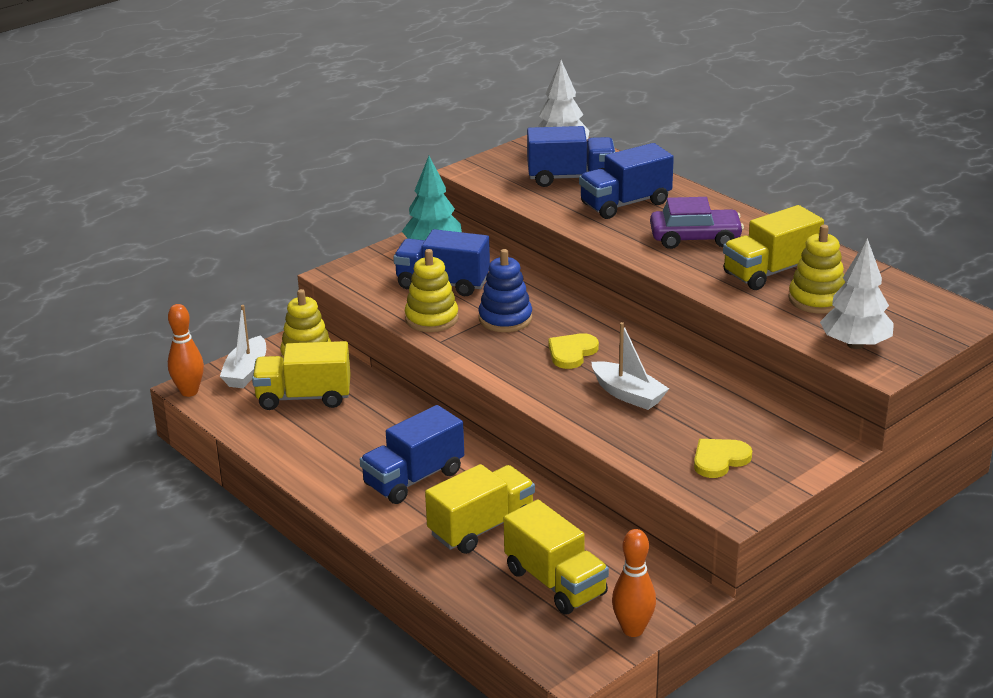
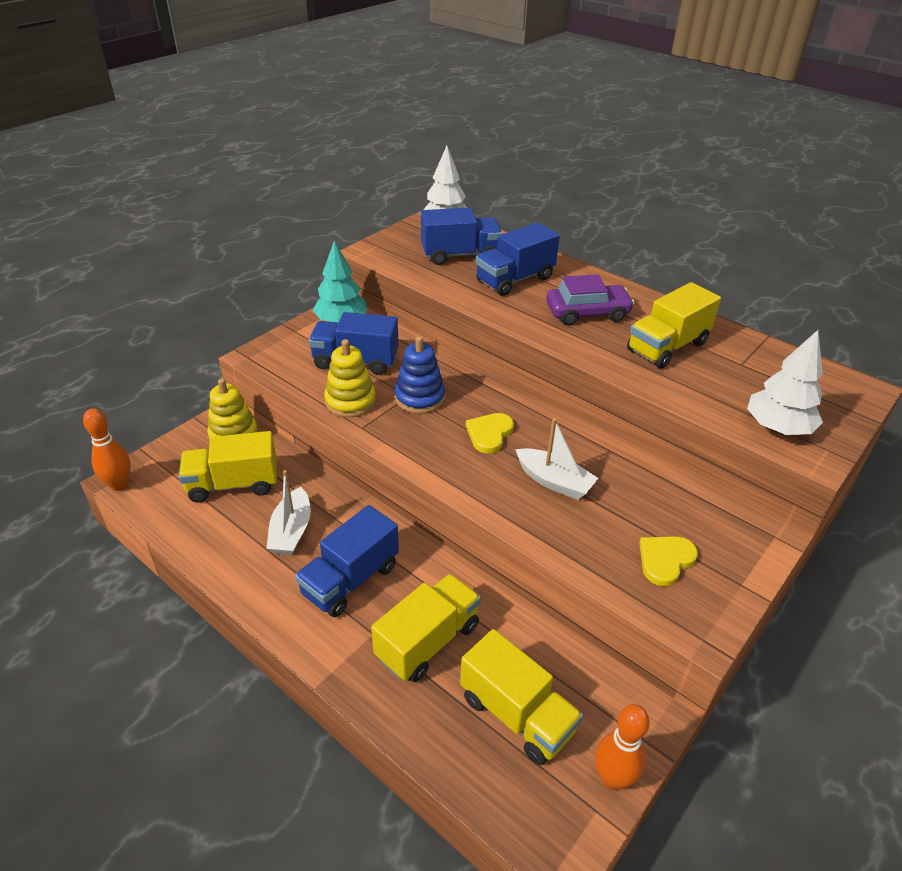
camera: 10 degrees left, 10 degrees up
(246, 372) = (176, 457): white boat -> white boat (291, 531)
(817, 299) = (720, 376): yellow stacking toy -> none

